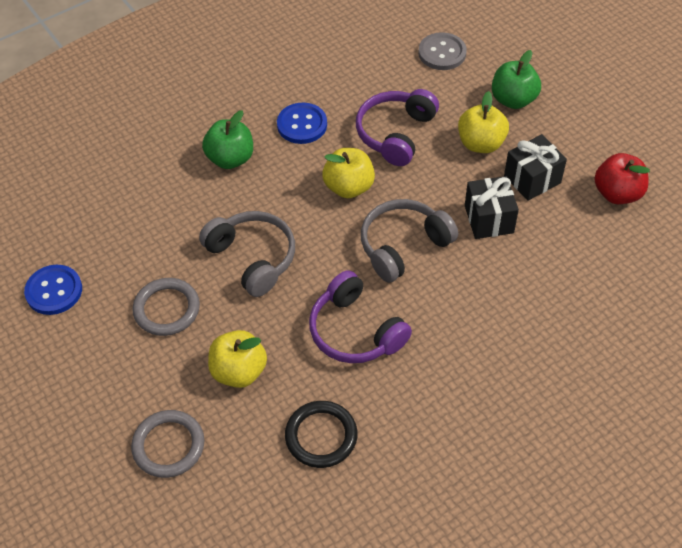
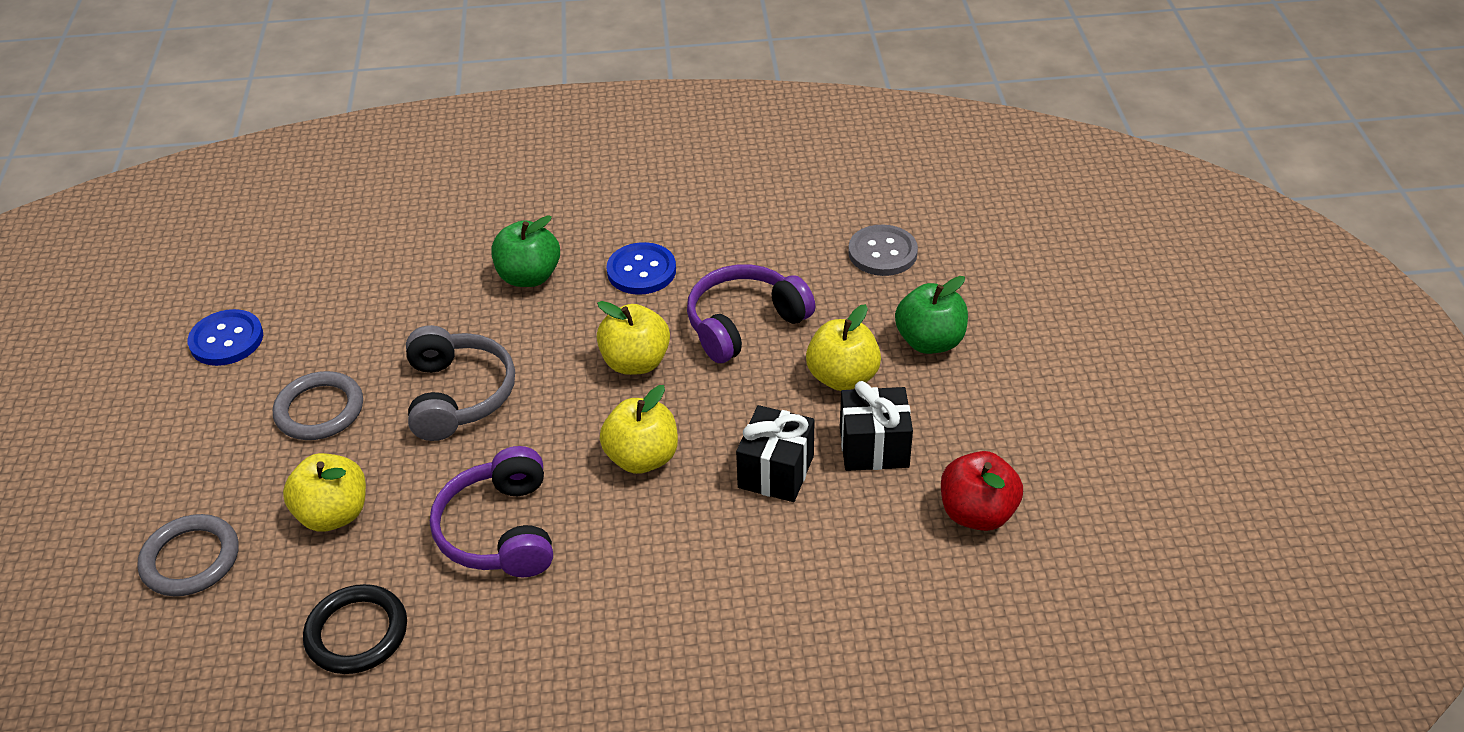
camera: 30 degrees right, 10 degrees down
(403, 246) = (642, 458): grey headphones -> yellow apple

